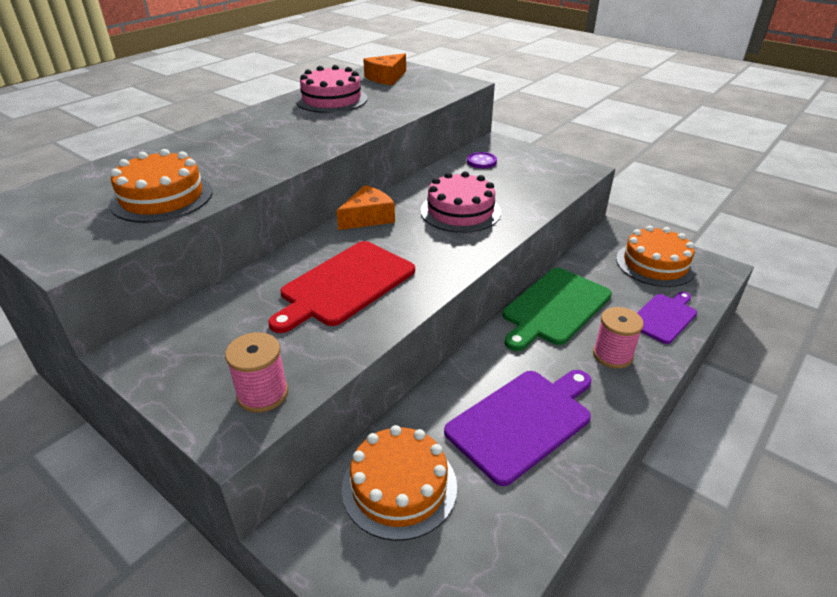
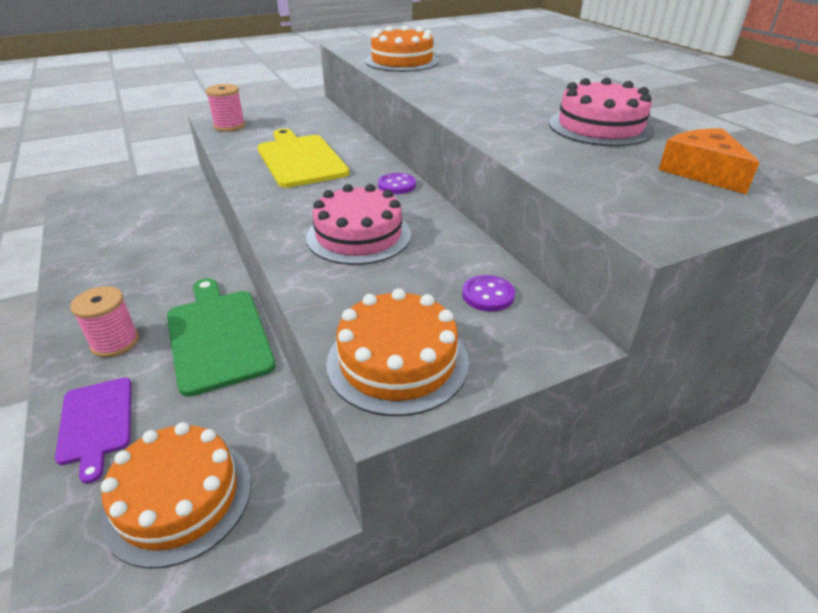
camera: 115 degrees right, 0 degrees up
(345, 285) = (300, 159): red cutting board -> yellow cutting board
(368, 217) = (397, 185): orange cheese -> purple button
(399, 486) = (162, 205): orange cake -> orange cake (397, 361)
(522, 421) = (134, 261): purple cutting board -> none

